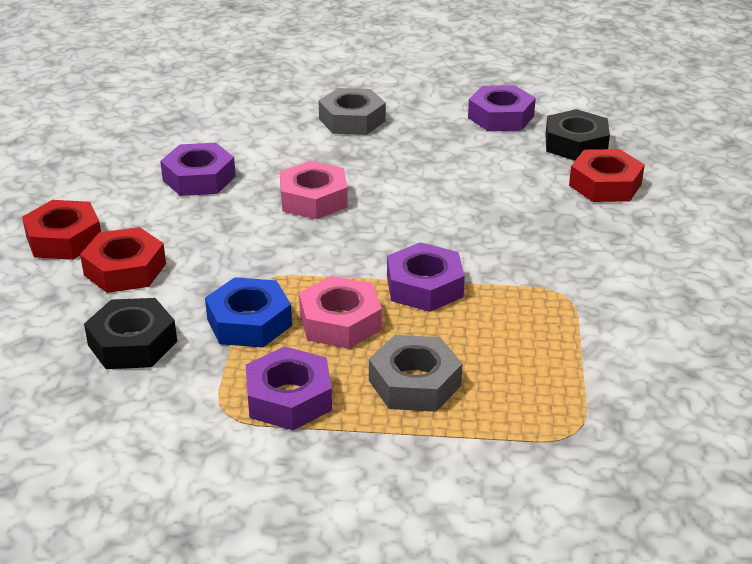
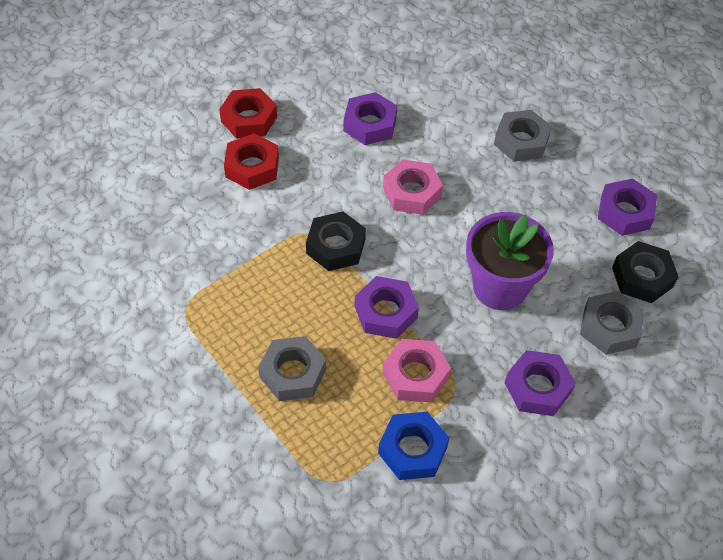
camera: 45 degrees right, 20 degrees up
(132, 343) = (197, 224): black nut -> black nut (336, 246)
(249, 322) = (266, 257): blue nut -> blue nut (412, 450)
(289, 398) = (223, 326): purple nut -> purple nut (538, 387)
(340, 322) = (310, 298): pink nut -> pink nut (415, 375)
(487, 212) = (500, 287): none -> purple flower pot
(605, 184) = (609, 327): red nut -> grey nut

